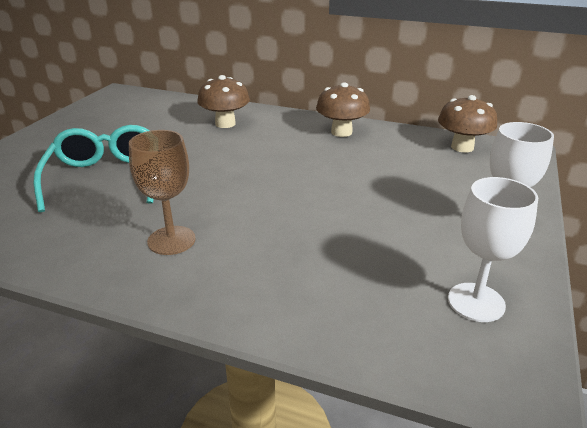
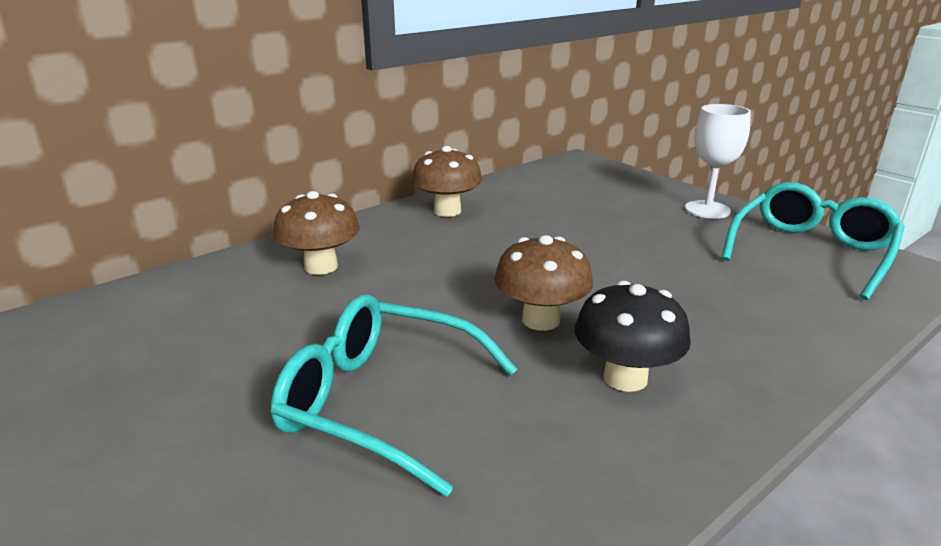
camera: 60 degrees left, 5 degrees down
(171, 240) = (625, 378): brown goblet -> black mushroom
(462, 147) = (548, 176): brown mushroom -> brown mushroom (541, 320)
(476, 302) = (811, 251): white goblet -> turquoise glasses

